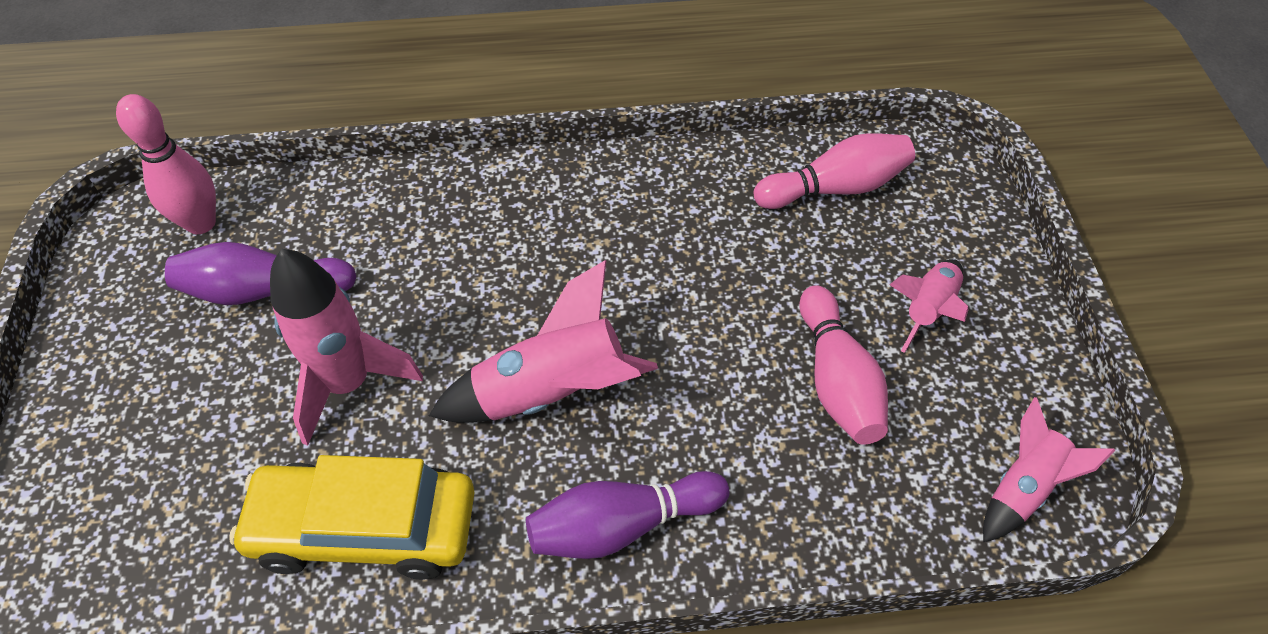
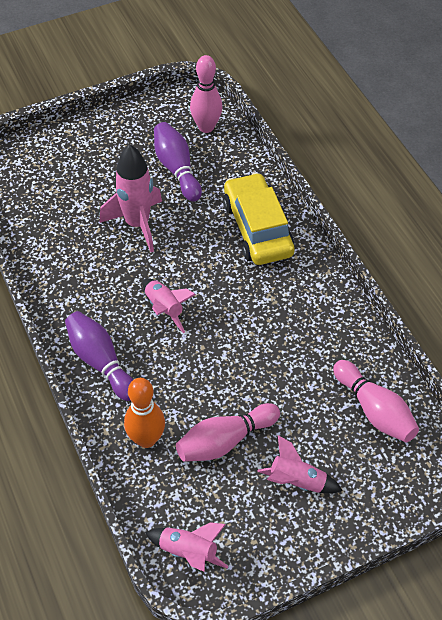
camera: 70 degrees right, 0 degrees up
(364, 528) = (66, 260): yellow car -> yellow car (257, 228)
(552, 392) = (164, 308): pink rocket -> pink rocket, size x0.61
(803, 493) = (146, 439): none -> orange bowling pin

